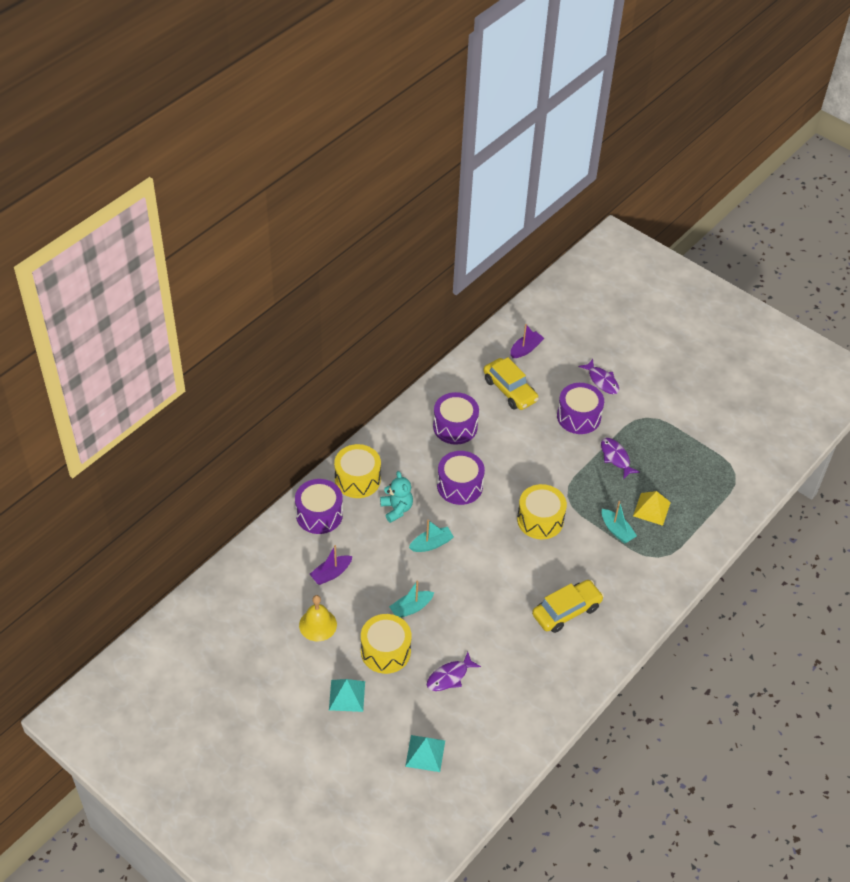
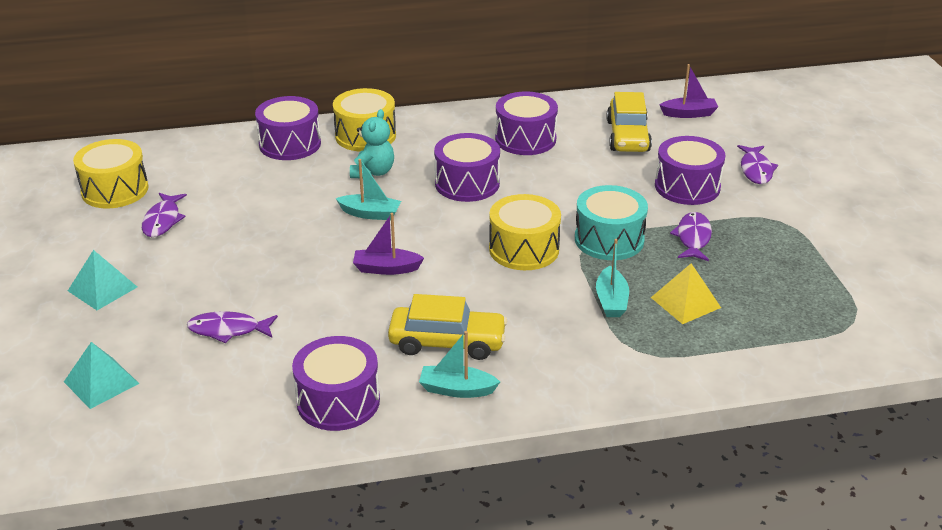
camera: 40 degrees right, 15 degrees down
(318, 625) = (163, 220): yellow bell -> purple fish
(331, 573) = (235, 190): purple boat -> purple boat (386, 268)
(385, 651) = (195, 274): yellow drum -> yellow drum (115, 190)
(411, 608) = (273, 253): turquoise boat -> turquoise boat (457, 389)
(554, 683) = (338, 401): none -> purple drum
(576, 485) = (609, 239): none -> turquoise drum

